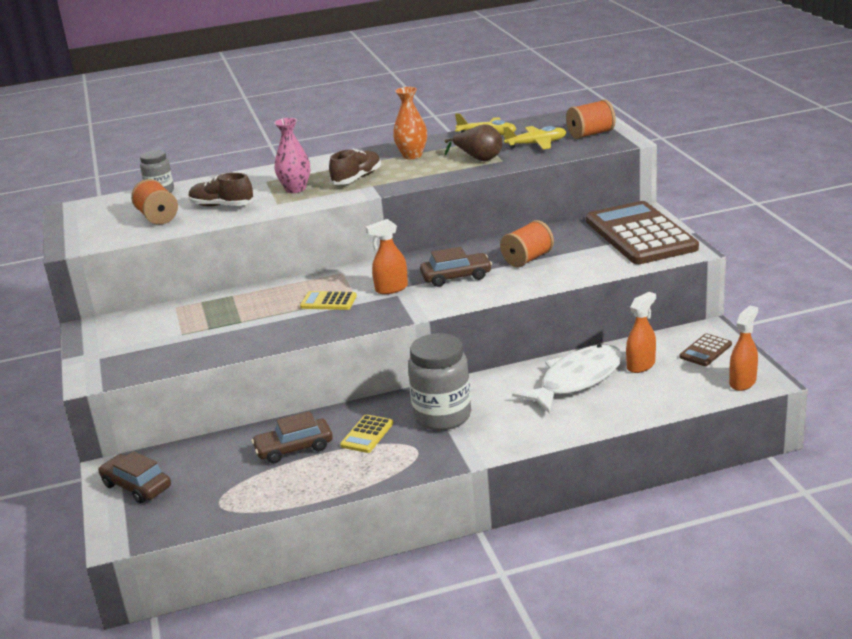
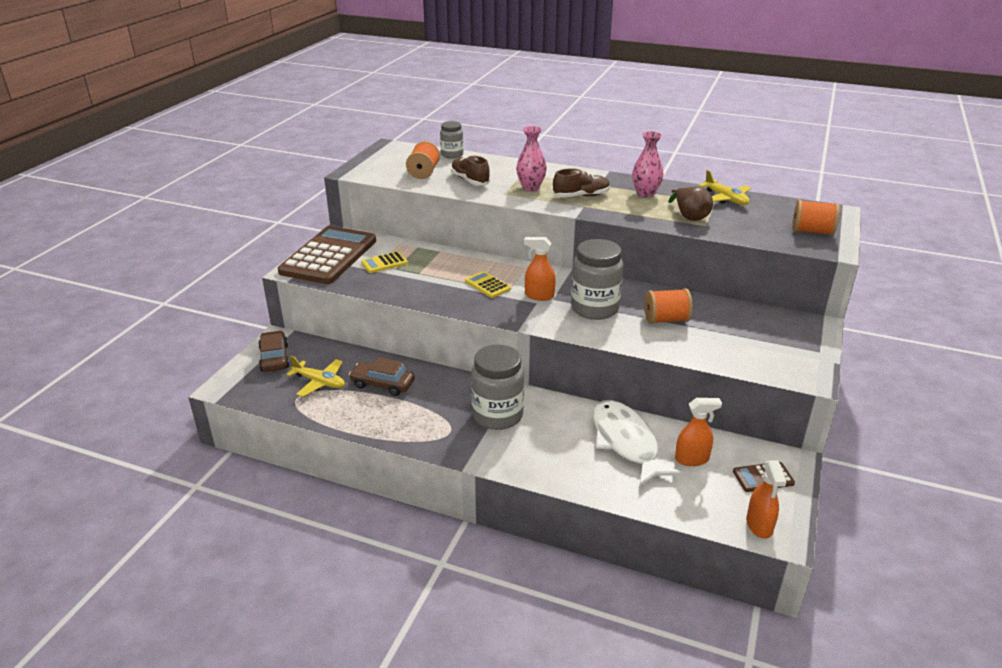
camera: 35 degrees right, 5 degrees up
(367, 434) = (435, 400): yellow calculator -> yellow calculator (384, 263)
(412, 155) = (645, 193): orange vase -> pink vase
(456, 277) = (594, 309): brown car -> grey jar
(536, 144) = (753, 222): yellow plane -> yellow plane (319, 382)
(576, 380) = (626, 442): white fish -> white fish turned 105 degrees counterclockwise
(640, 235) = (786, 342): brown calculator -> brown calculator (329, 256)
(742, 382) = (759, 526): orange spray bottle -> orange spray bottle turned 105 degrees clockwise

